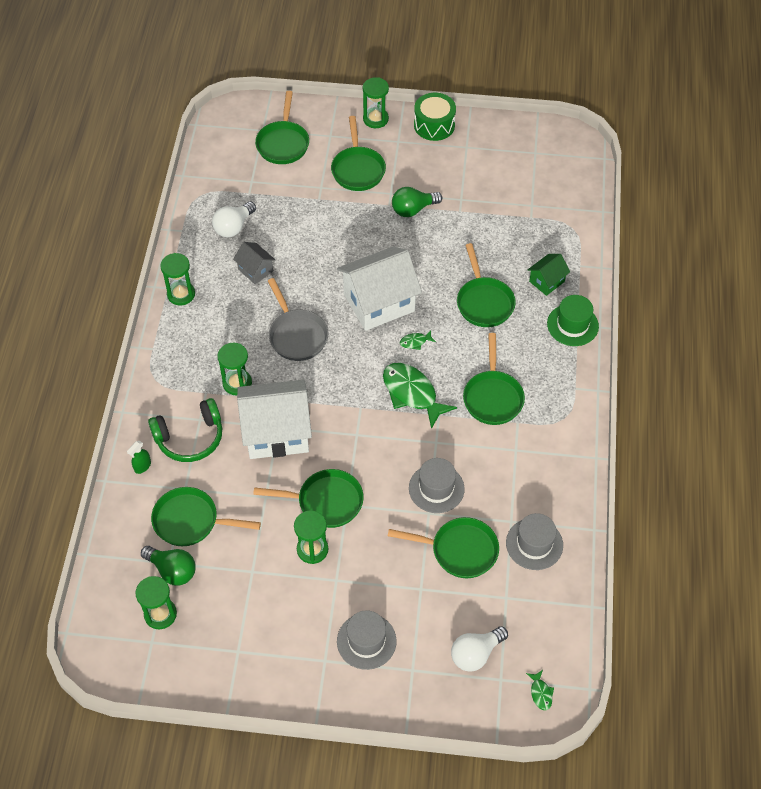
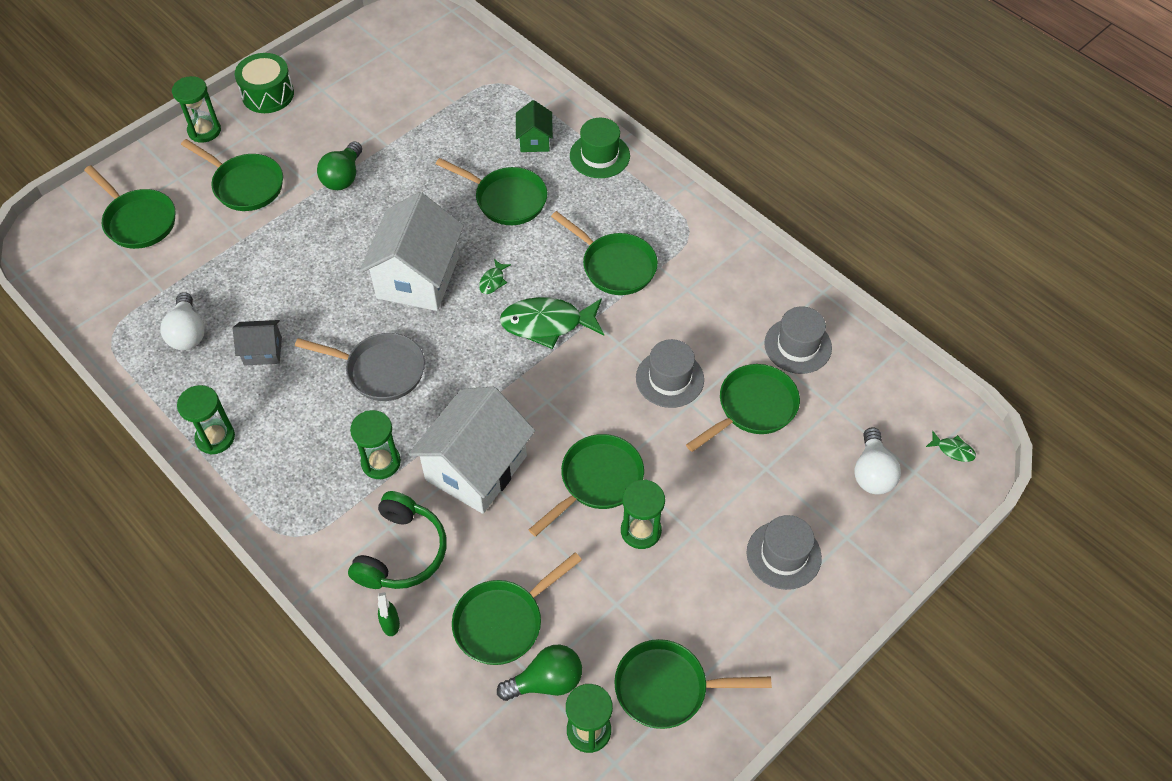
camera: 50 degrees left, 0 degrees up
(221, 637) = (667, 688): none -> green pan

